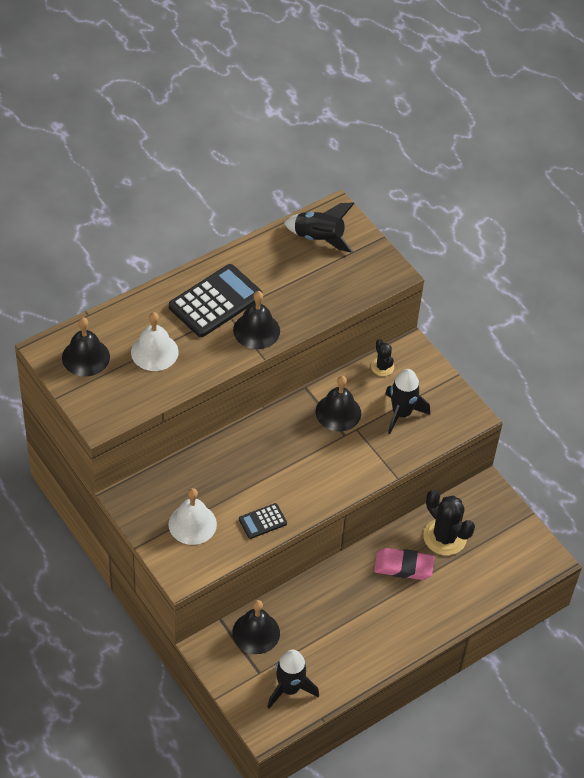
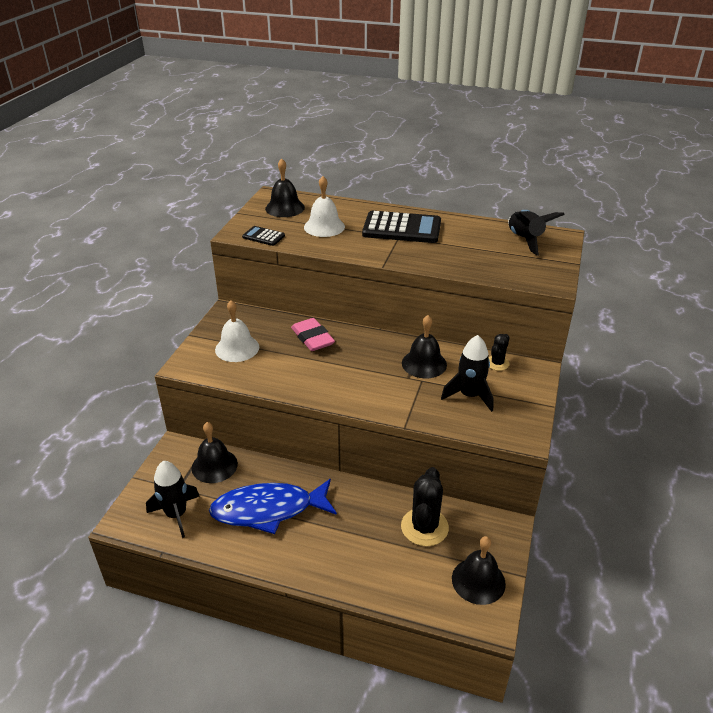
camera: 55 degrees right, 15 degrees down
(256, 330) = (402, 253): black bell -> black bell (478, 581)
(262, 521) = (276, 378): black calculator -> black calculator (263, 236)
(340, 624) = (268, 510): none -> blue fish
(403, 566) = (365, 517): pink eraser -> pink eraser (312, 338)

